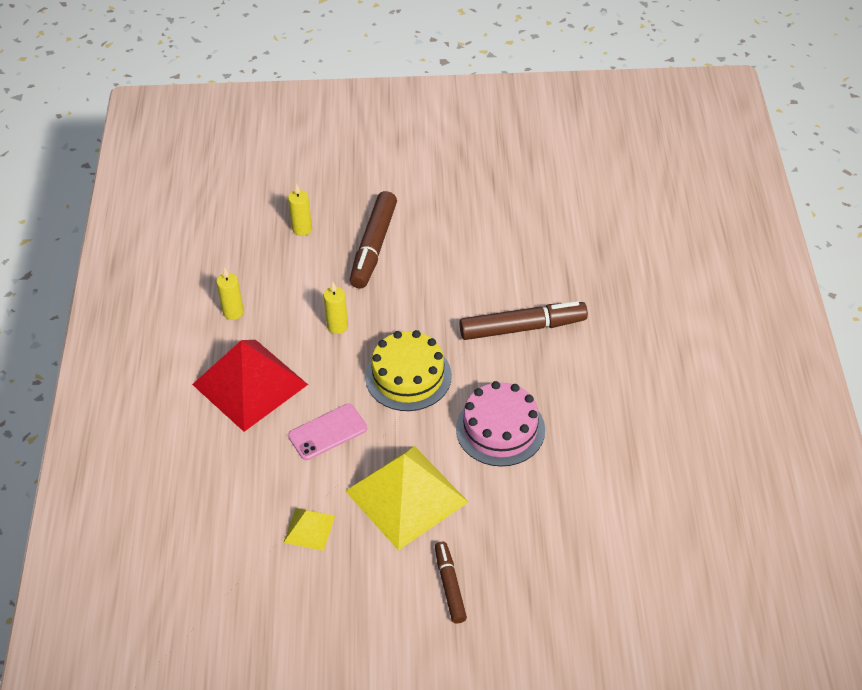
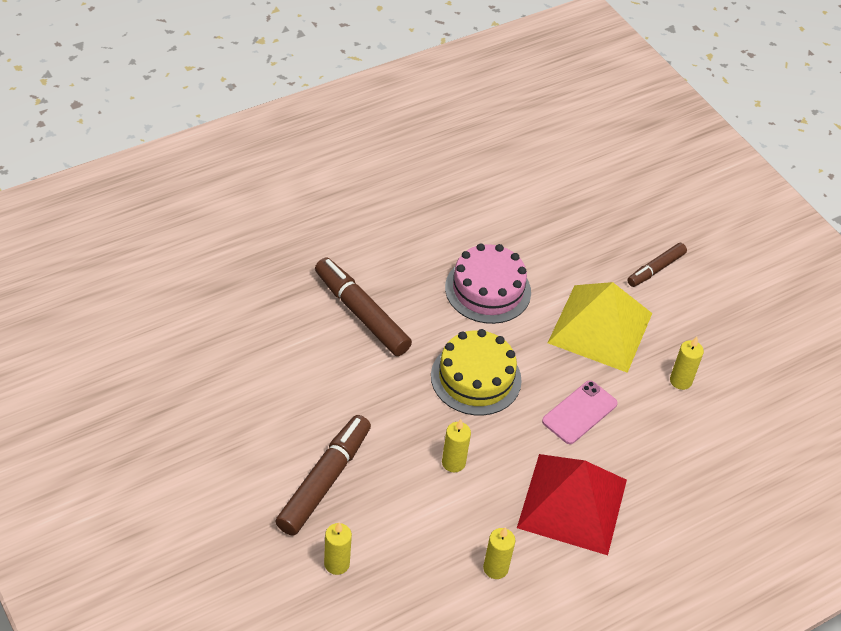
camera: 125 degrees left, 0 degrees up
(309, 529) = (680, 381): yellow pyramid -> yellow candle
(328, 432) = (579, 412): pink phone -> pink phone turned 75 degrees counterclockwise
(373, 246) = (324, 481): brown marker -> brown marker turned 45 degrees counterclockwise

